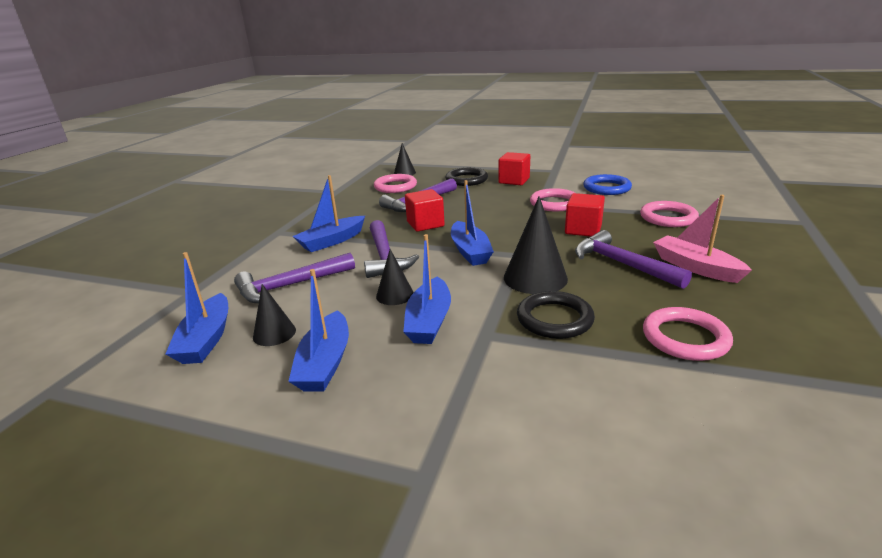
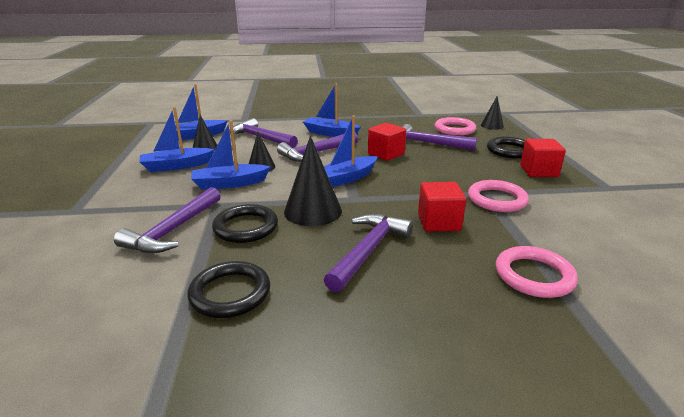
camera: 65 degrees right, 0 degrees up
(541, 370) = (173, 230): none -> purple hammer
(606, 188) = (591, 225): blue ring -> none
(685, 338) = (230, 293): pink ring -> black ring
(695, 267) = (391, 299): pink boat -> none

